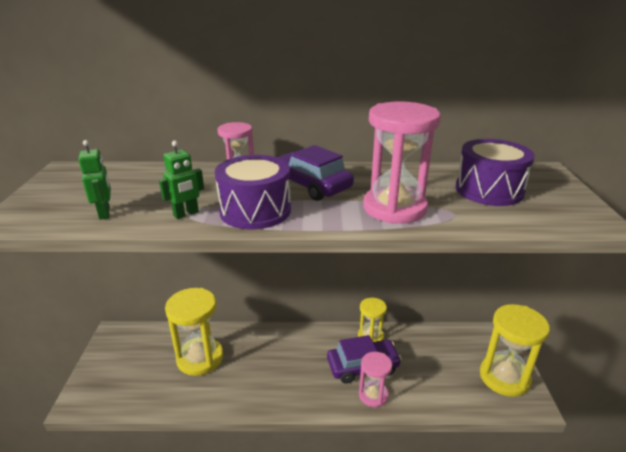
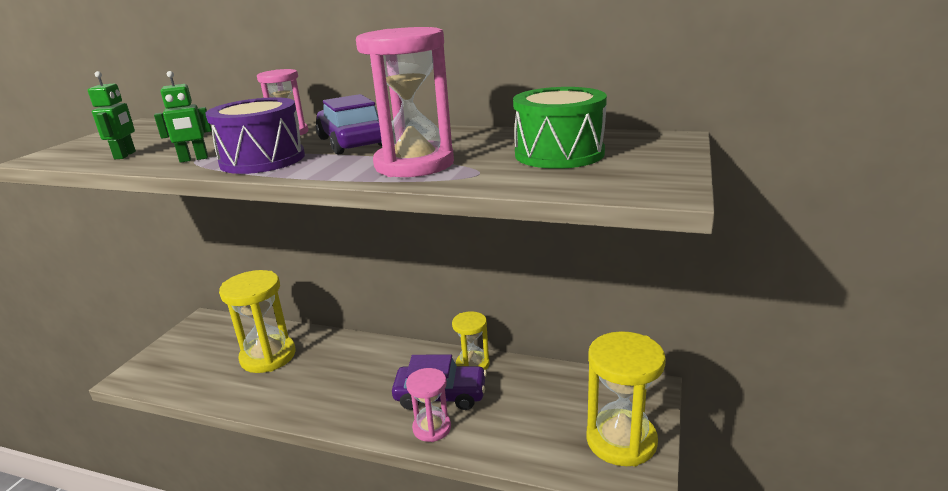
camera: 20 degrees right, 5 degrees down
(489, 190) = (559, 154): purple drum -> green drum

